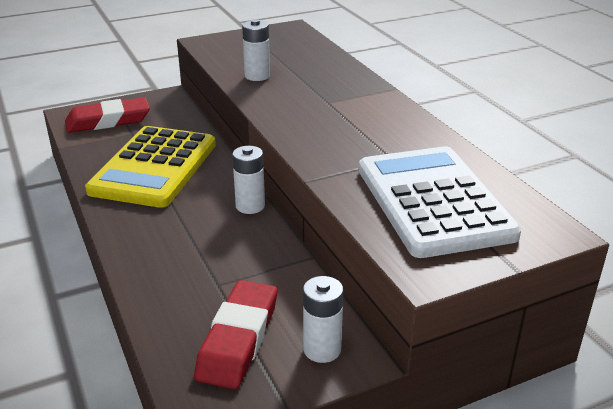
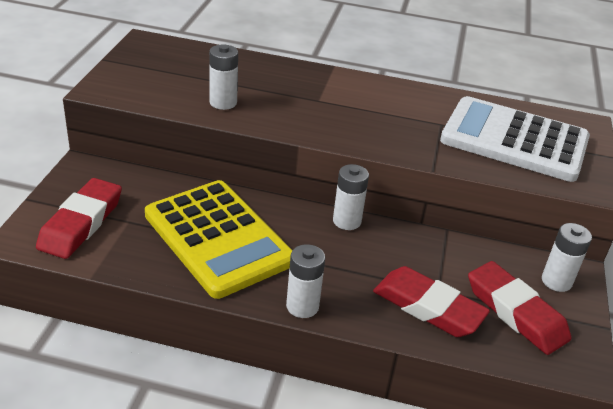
camera: 55 degrees left, 5 degrees up
(117, 230) = (302, 306): none -> white battery
(186, 287) = (428, 307): none -> red eraser

